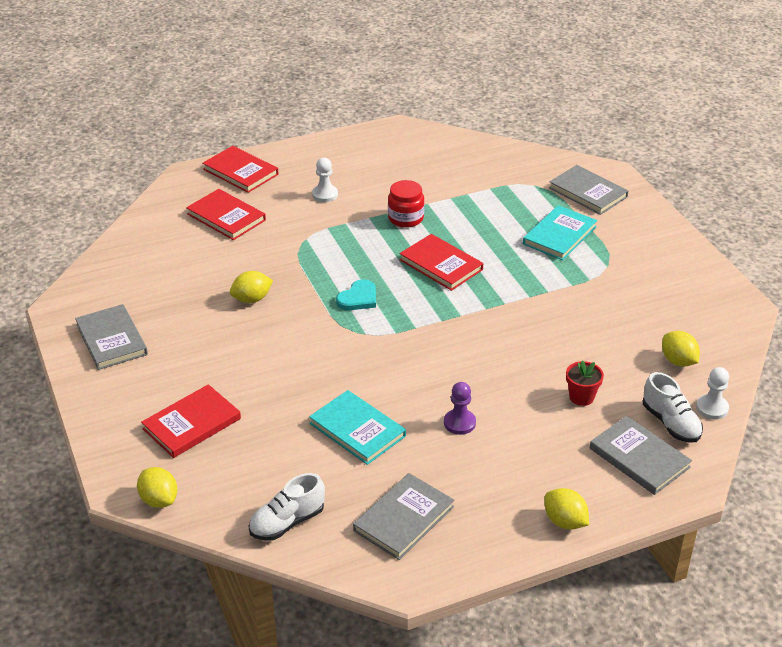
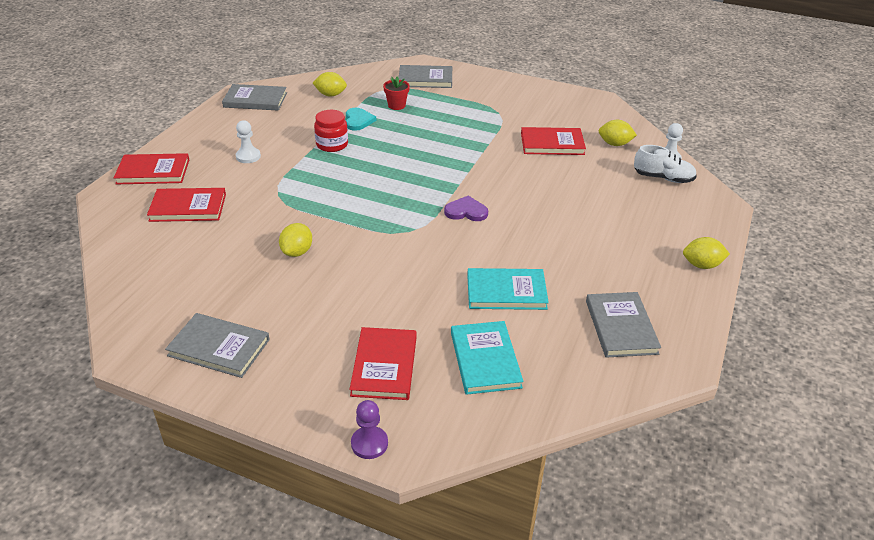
camera: 45 degrees left, 0 degrees up
(159, 500) = (445, 438): yellow lemon -> yellow lemon (330, 95)
(287, 522) = (557, 384): white shoe -> none
(358, 298) = (376, 209): turquoise heart -> turquoise heart (358, 121)
(428, 343) = (466, 211): none -> purple heart
(441, 265) = (400, 161): red book -> red book (552, 144)
(459, 423) = (559, 247): purple pawn -> purple pawn (369, 443)
(559, 235) = (446, 109): turquoise book -> turquoise book (485, 360)
(581, 397) = (599, 191): red flower pot -> red flower pot (396, 105)
(639, 458) = (679, 206): grey book -> grey book (255, 100)

